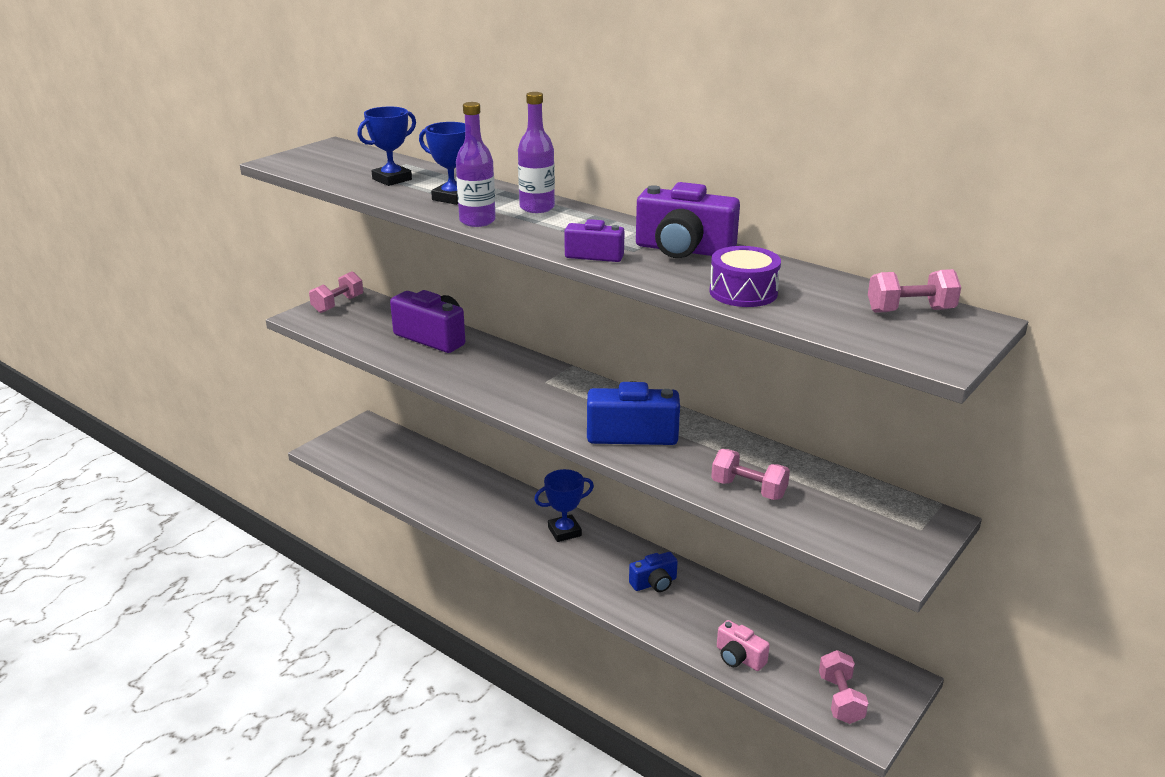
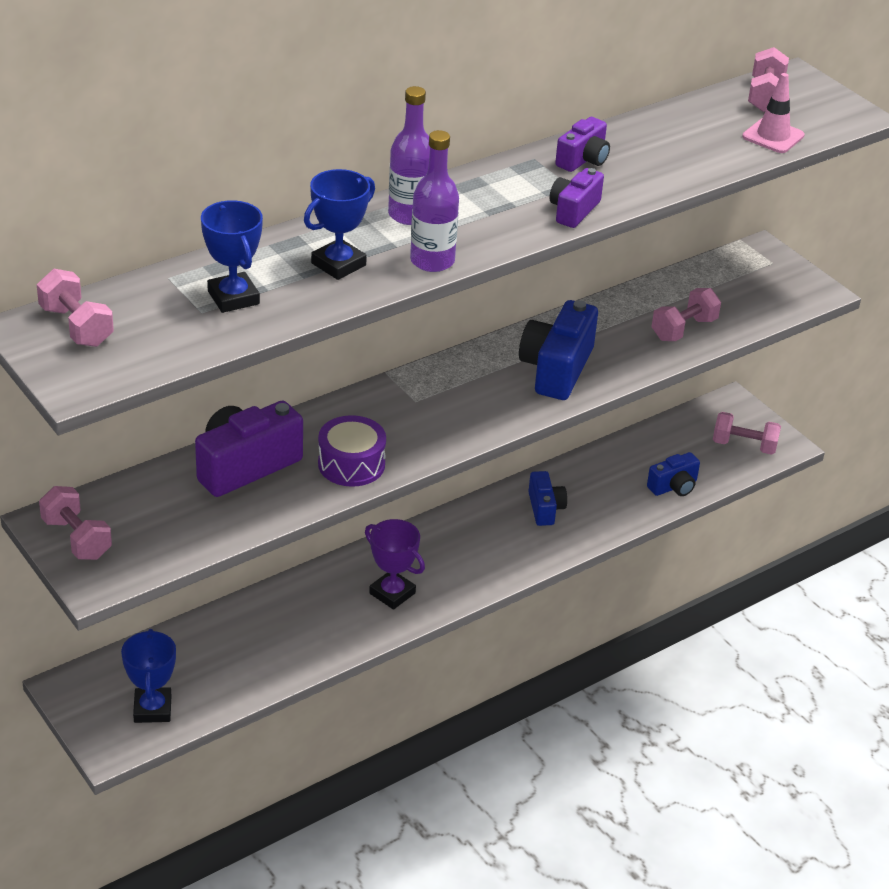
camera: 75 degrees left, 10 degrees up
(338, 153) = (76, 326): none -> pink dumbbell
(509, 526) = (392, 593): none -> purple trophy
(564, 531) = (425, 551): blue trophy -> blue trophy (152, 709)
(683, 250) = (583, 160): purple camera -> purple camera, size x0.58
(739, 658) = (673, 486): pink camera -> blue camera
(743, 292) = (698, 157): purple drum -> purple drum (351, 464)
(830, 321) = (773, 136): none -> pink traffic cone

